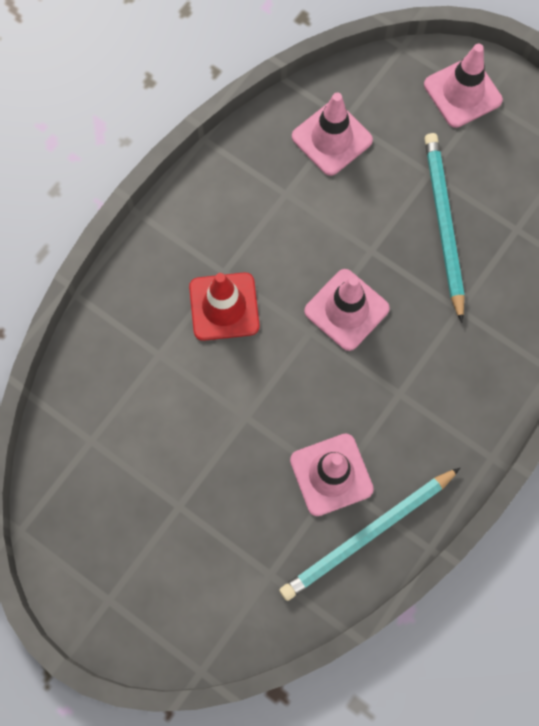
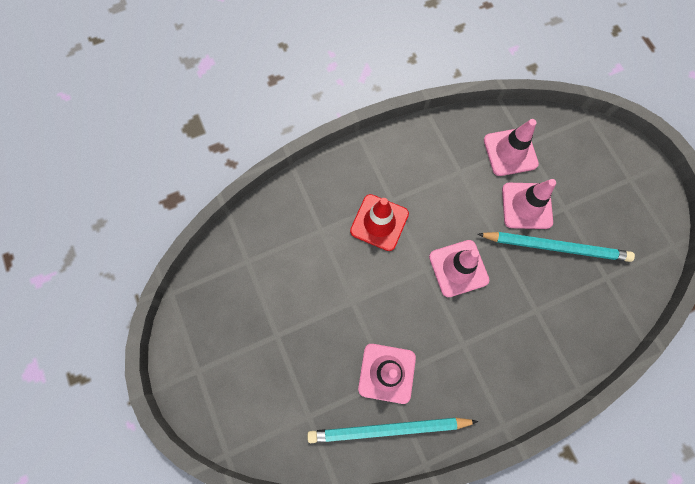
camera: 30 degrees right, 0 degrees up
(443, 224) = (556, 247): turquoise pencil -> turquoise pencil turned 75 degrees clockwise
(462, 92) = (616, 167): pink traffic cone -> pink traffic cone (526, 206)

